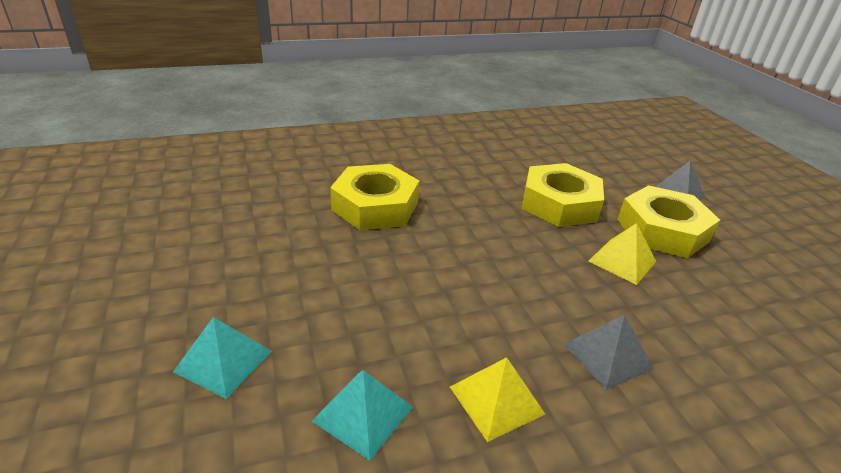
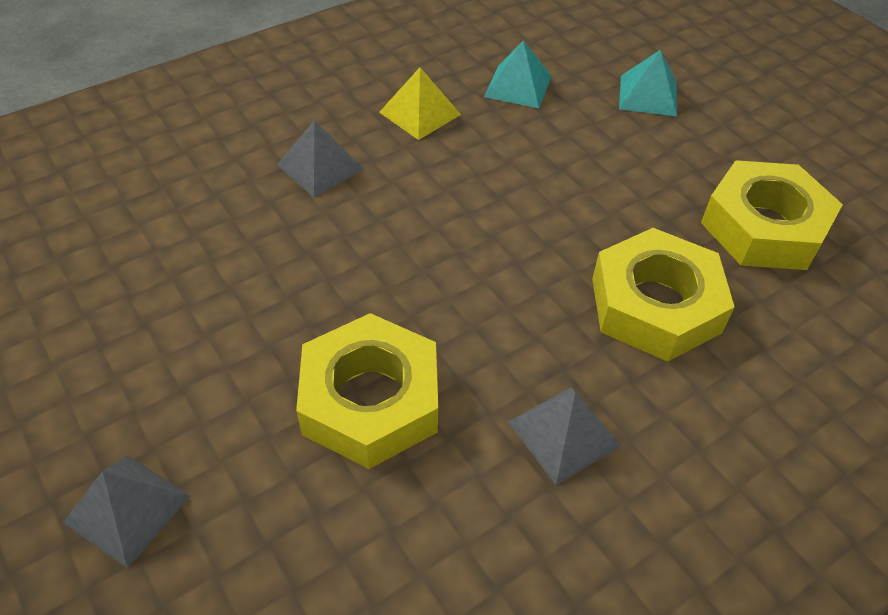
camera: 165 degrees right, 15 degrees up
(461, 175) = (564, 433): none -> grey pyramid
(622, 261) = (281, 294): yellow pyramid -> none
(662, 230) = (197, 380): yellow nut -> yellow nut (763, 227)

